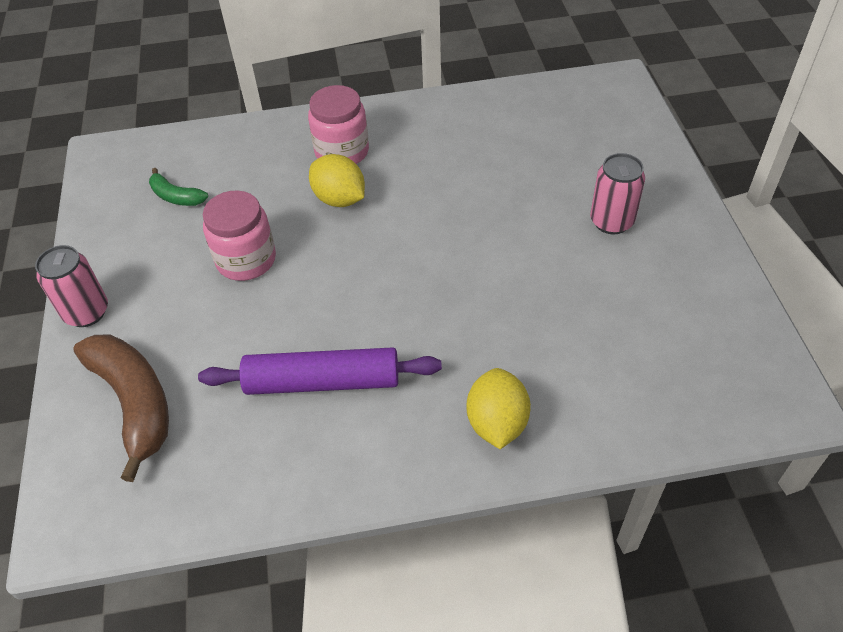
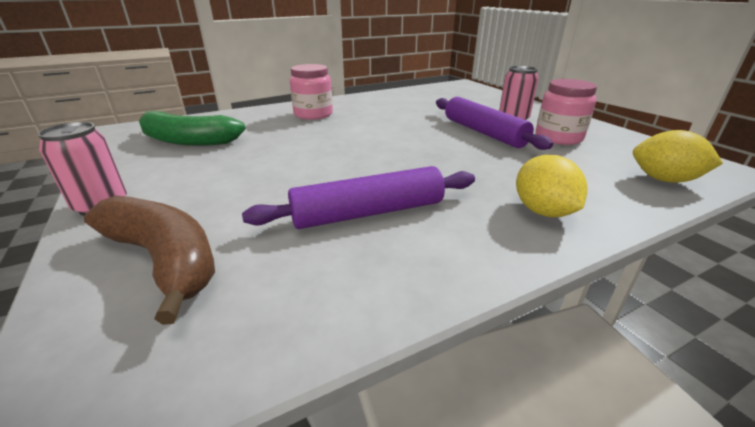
camera: 20 degrees left, 20 degrees down
(176, 197) = (188, 141): green banana -> green banana, size x1.95
(246, 260) = (261, 160): pink jar -> pink jar (558, 137)
(339, 199) = (323, 130): yellow lemon -> yellow lemon (664, 180)
(544, 248) = (483, 132): none -> purple rolling pin

